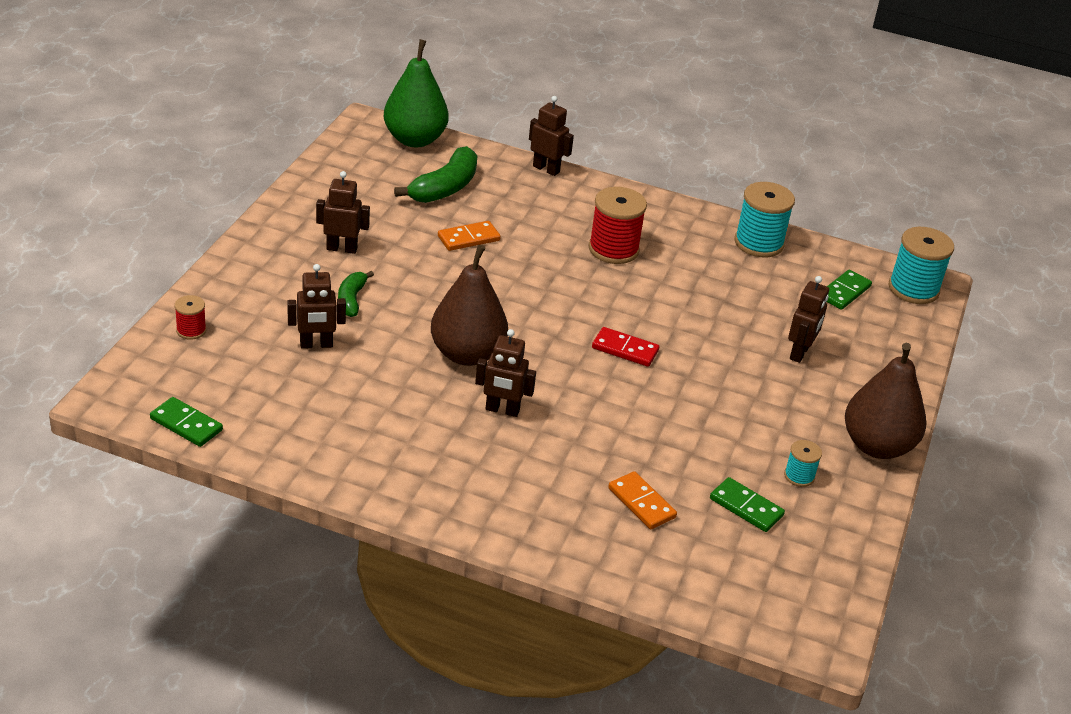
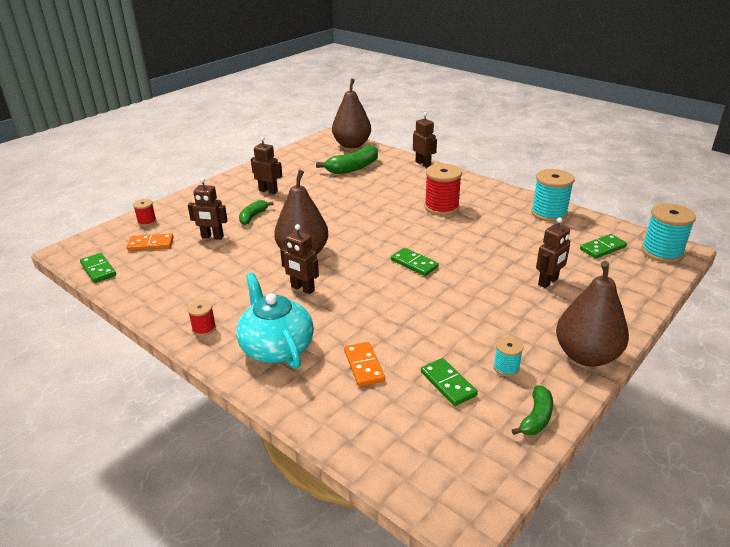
camera: 25 degrees right, 5 degrees down
(411, 489) = (204, 328): none -> red spool
(415, 139) = (352, 145): green pear -> brown pear
(468, 238) = (349, 193): orange domino -> orange domino (151, 244)
(522, 498) = (276, 347): none -> turquoise teapot
(625, 349) = (414, 264): red domino -> green domino
(853, 529) = (536, 418): none -> green banana

